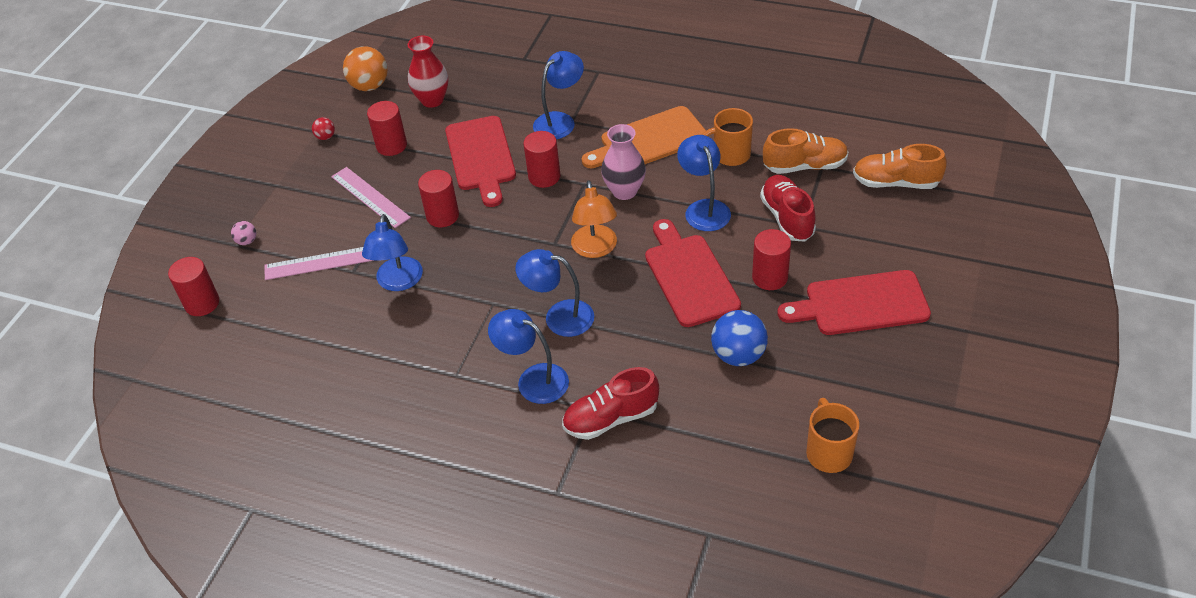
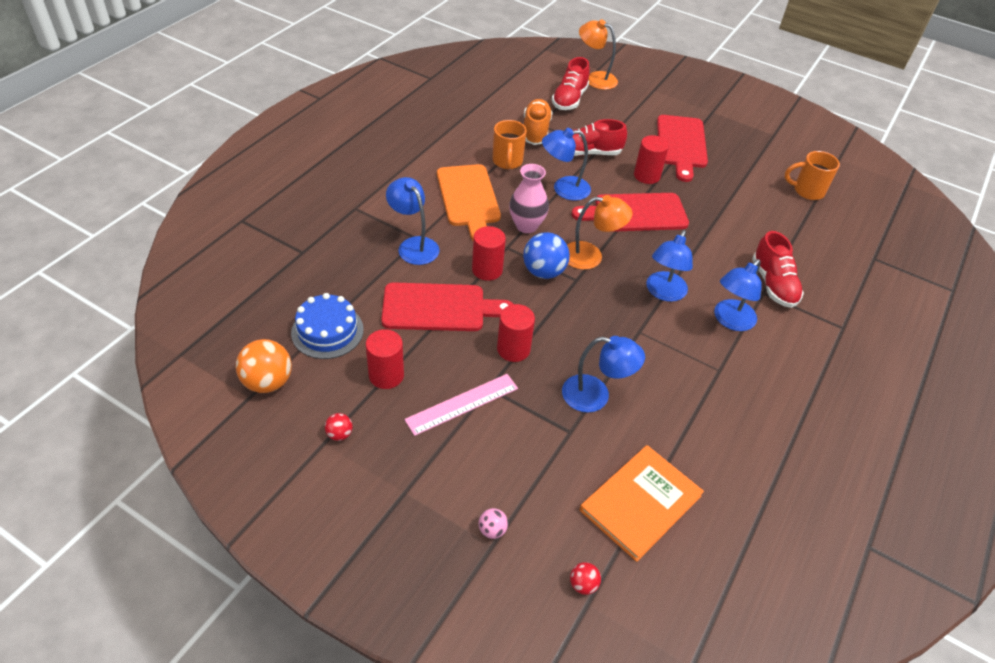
camera: 85 degrees left, 0 degrees up
(202, 303) = (583, 584): red cylinder -> red ball
(282, 330) = (640, 503): none -> orange book
(321, 263) = (549, 458): pink ruler -> none
(432, 100) = (327, 331): red vase -> blue cake
(738, 355) = (719, 208): blue ball -> blue ball (544, 272)
(895, 183) = (569, 99): orange shoe -> red shoe
(965, 198) = (595, 78): none -> orange lamp

